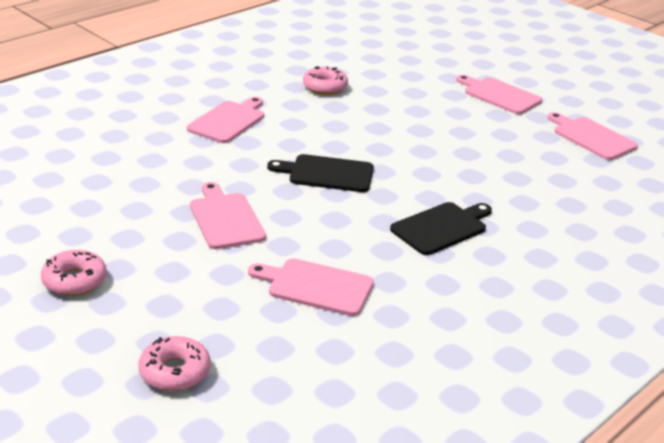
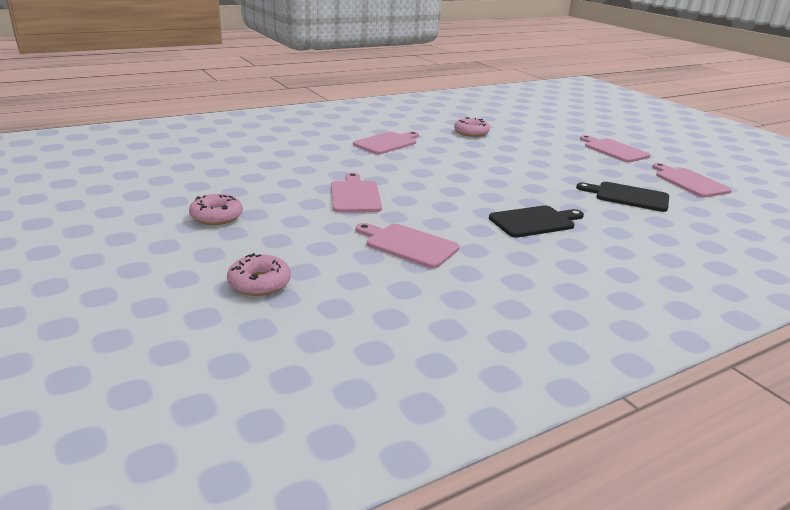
camera: 15 degrees right, 5 degrees down
(327, 174) = (450, 179): black cutting board -> black cutting board (628, 196)

